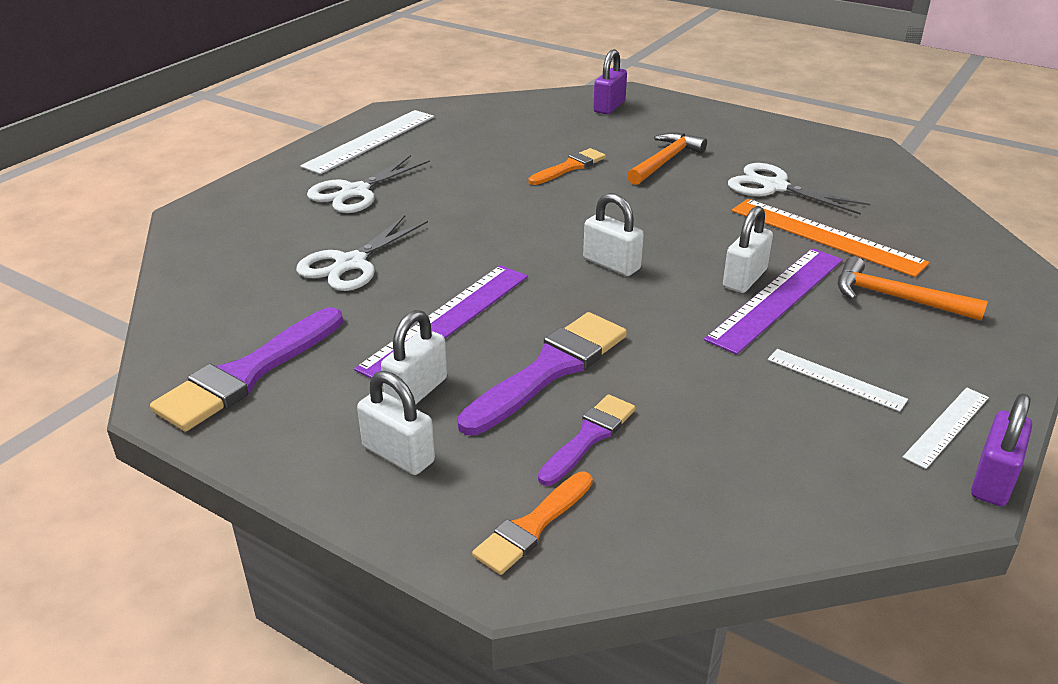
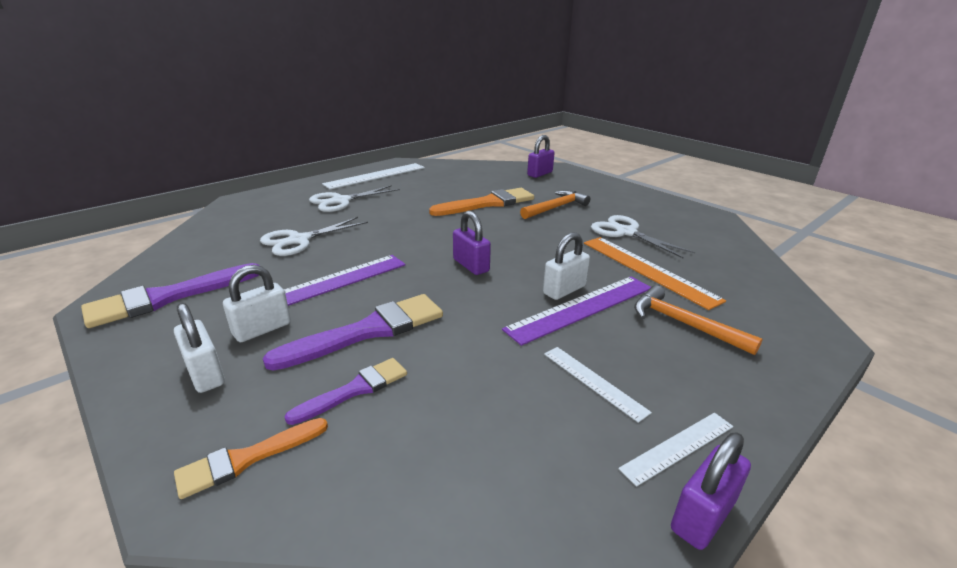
camera: 15 degrees right, 5 degrees down
(569, 167) = (487, 203): orange brush -> orange brush, size x1.67
(611, 264) = (471, 265): white padlock -> purple padlock

